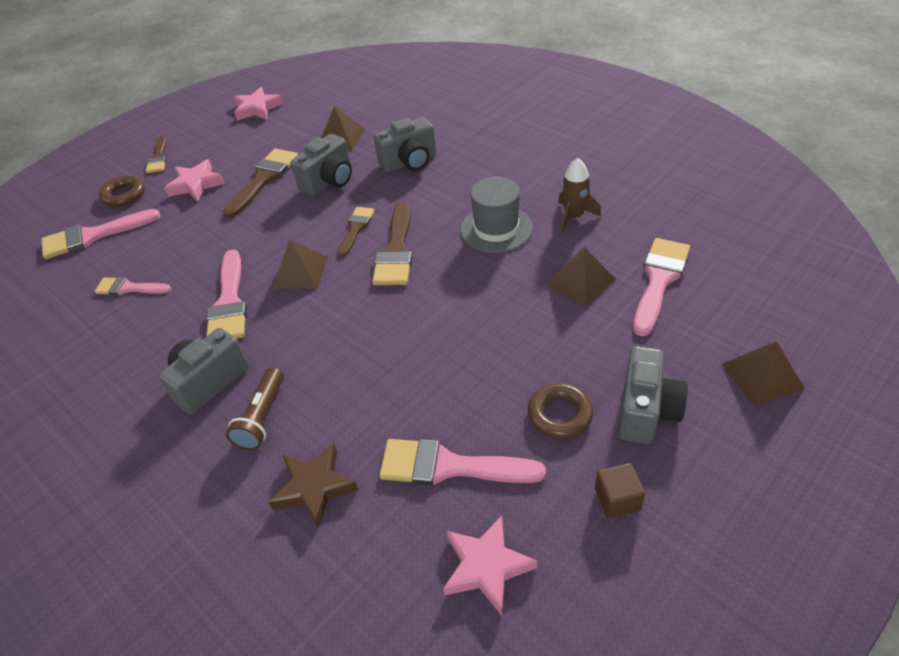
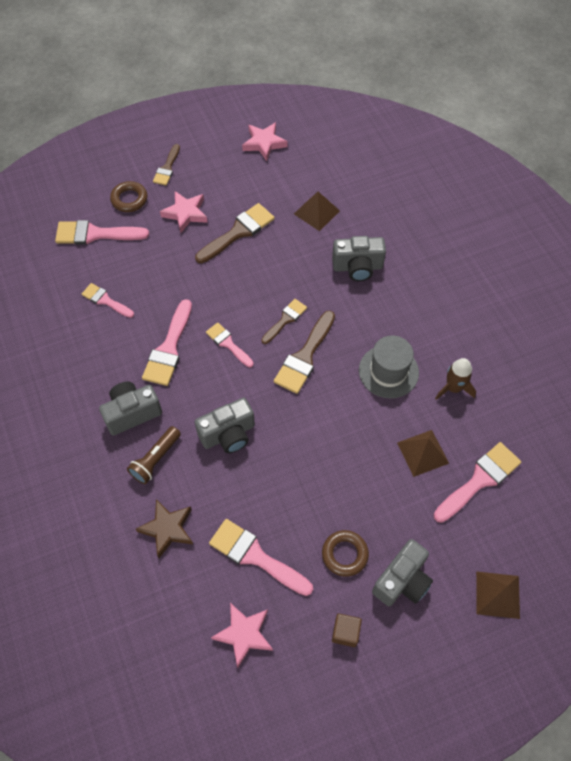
camera: 20 degrees right, 15 degrees up
(300, 272) = (228, 343): brown pyramid -> pink brush
(329, 181) = (286, 258): grey camera -> grey camera (228, 434)

